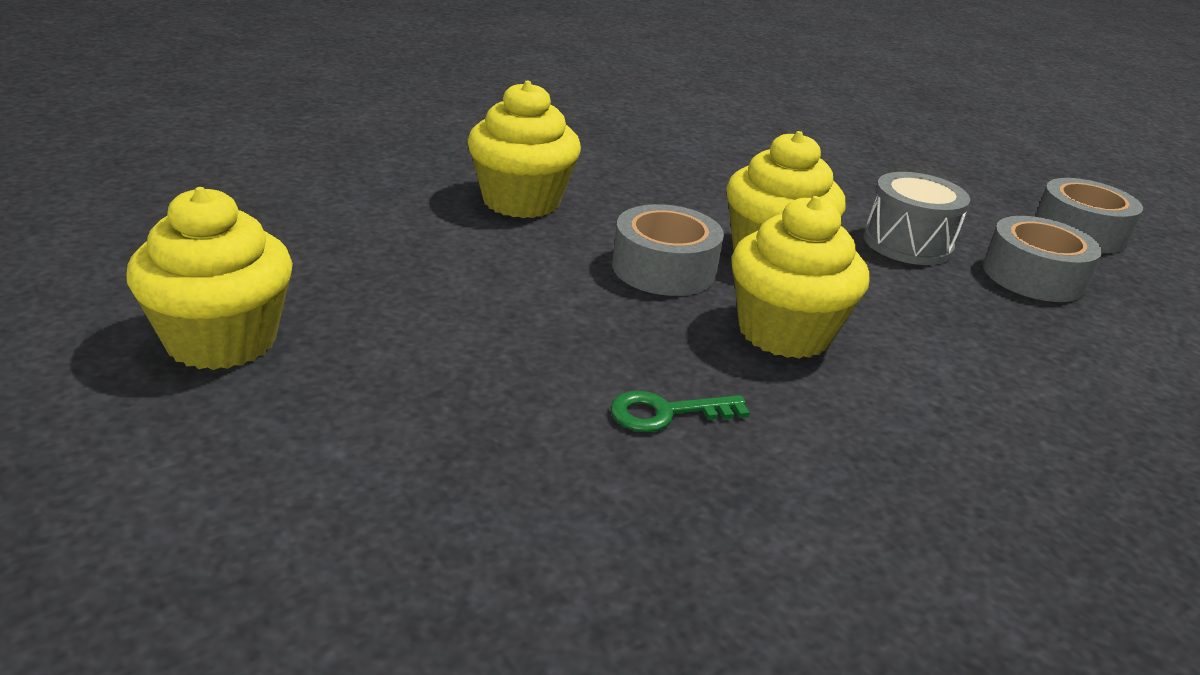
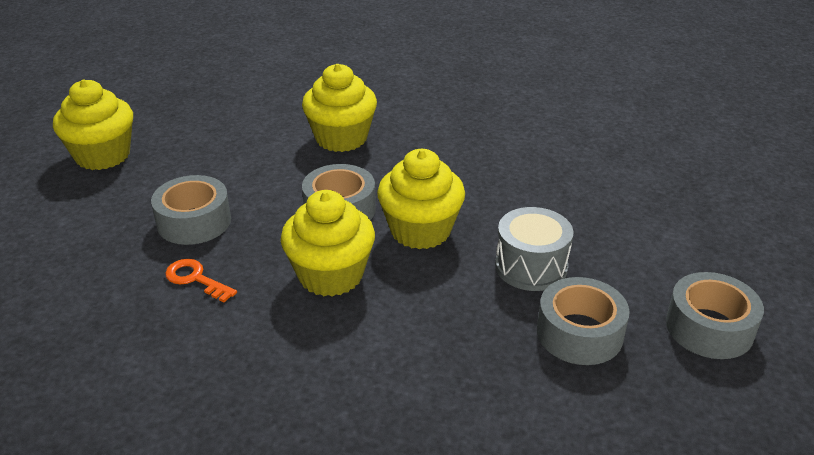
camera: 50 degrees right, 5 degrees up
(532, 355) = (194, 221): none -> grey tape
(666, 413) = (195, 279): green key -> orange key

